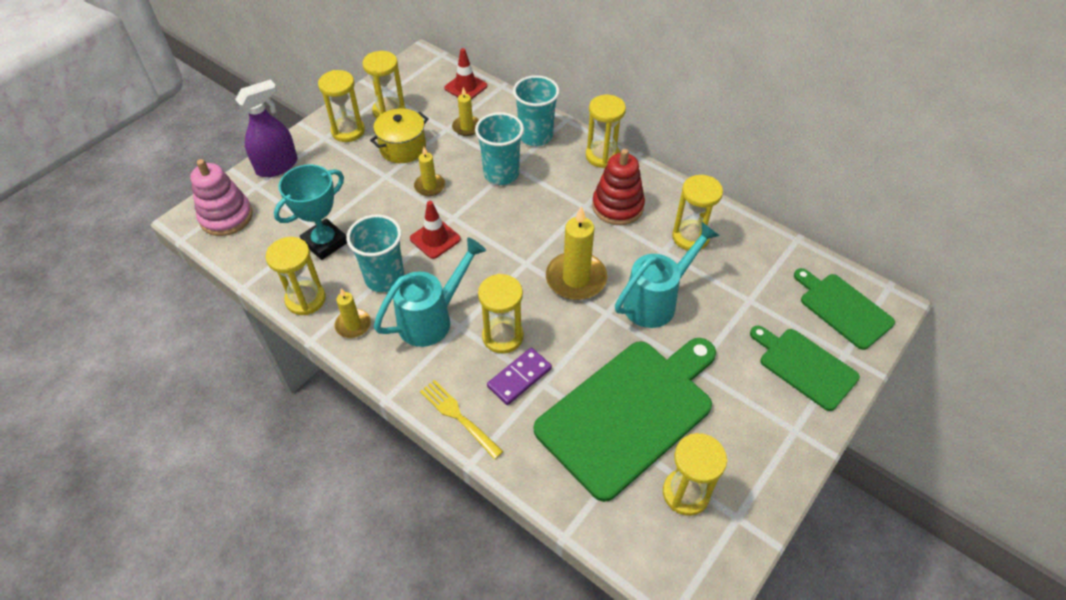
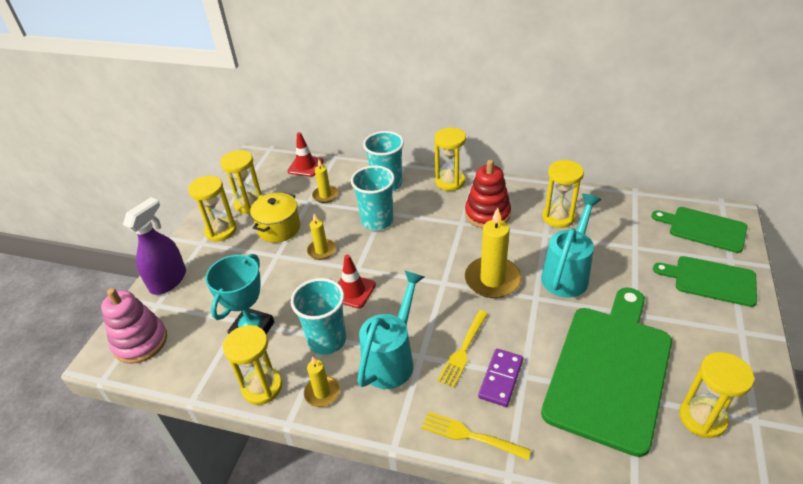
camera: 20 degrees left, 10 degrees down
(502, 336) = (463, 349): yellow hourglass -> yellow fork

